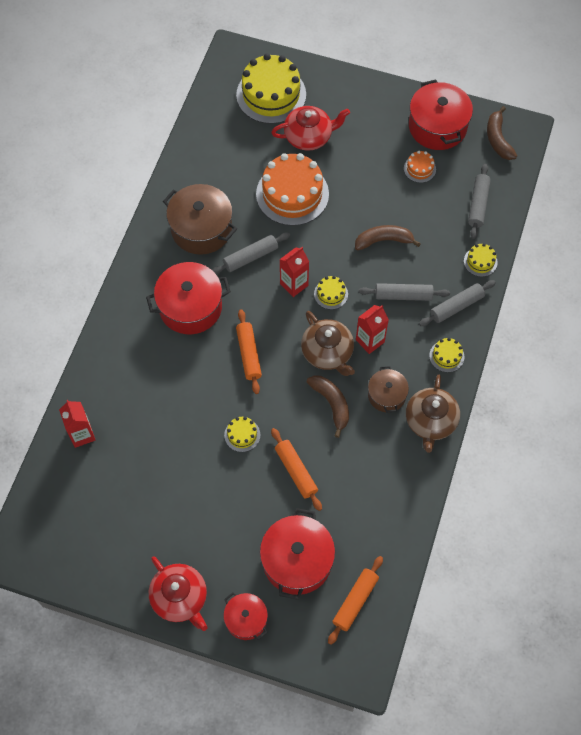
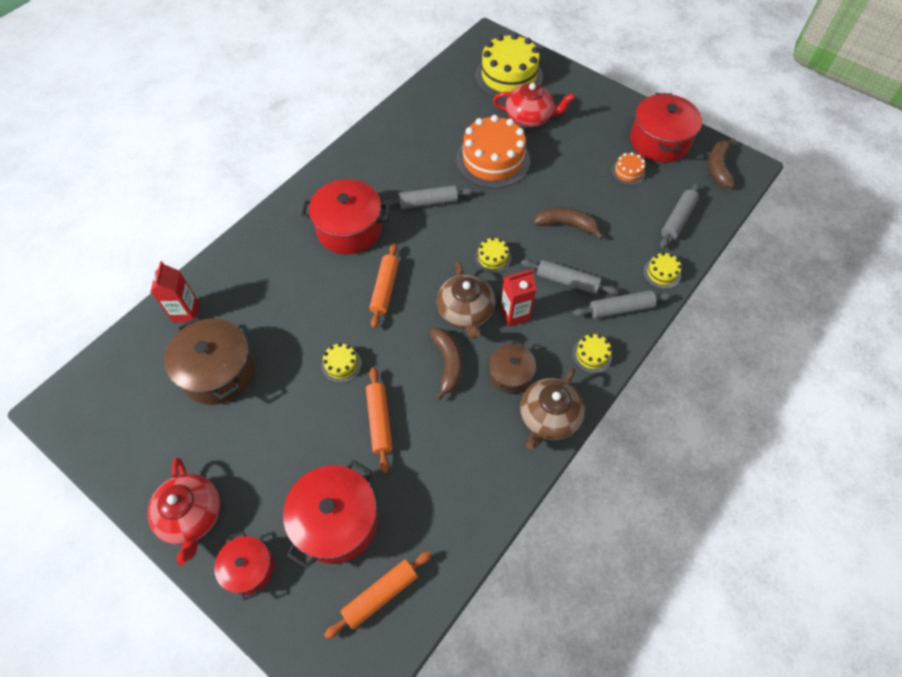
camera: 20 degrees right, 5 degrees down
(201, 229) = (393, 165): brown pot -> brown pot (218, 372)
(294, 284) = (459, 238): red carton -> none

